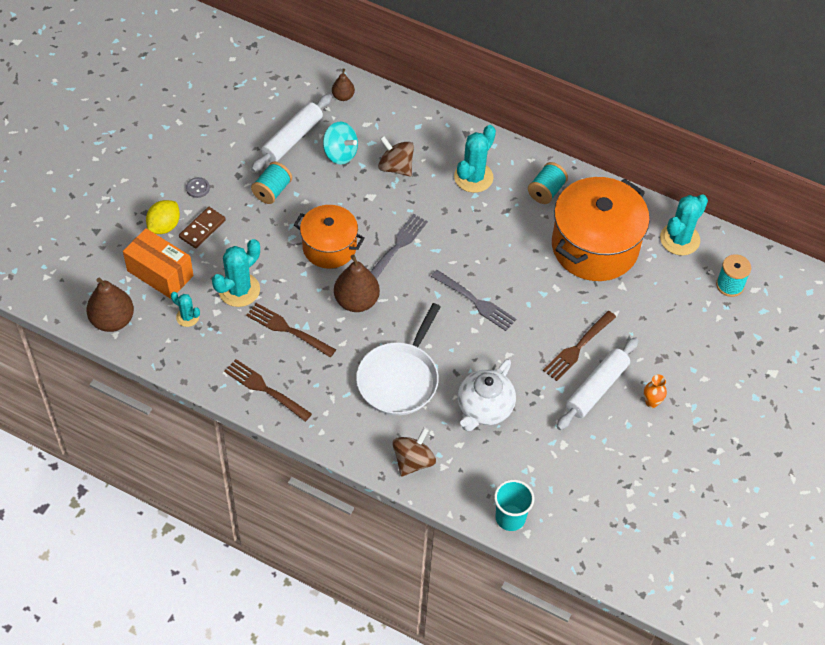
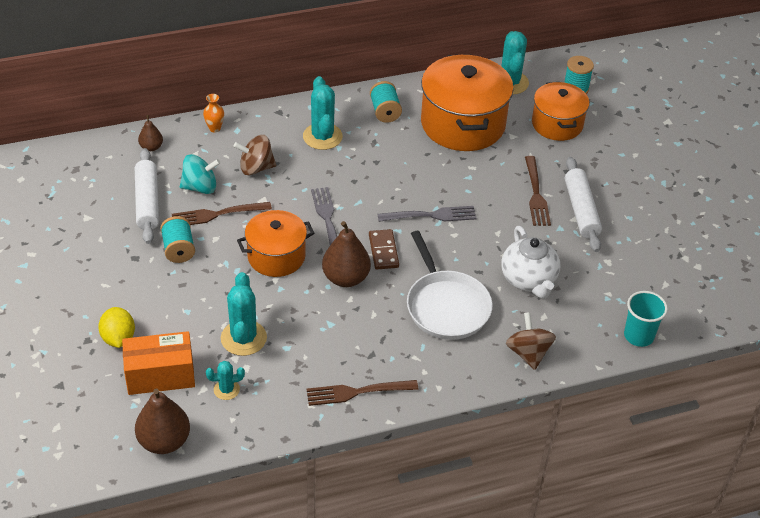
camera: 45 degrees left, 10 degrees down
(197, 188) = (112, 290): grey button -> none
(202, 229) = (154, 317): brown domino -> brown domino (383, 251)
(288, 330) = (320, 336): brown fork -> brown fork (218, 214)
(651, 402) = (625, 193): orange vase -> orange vase (214, 128)
(672, 304) = (557, 124): none -> orange pot

